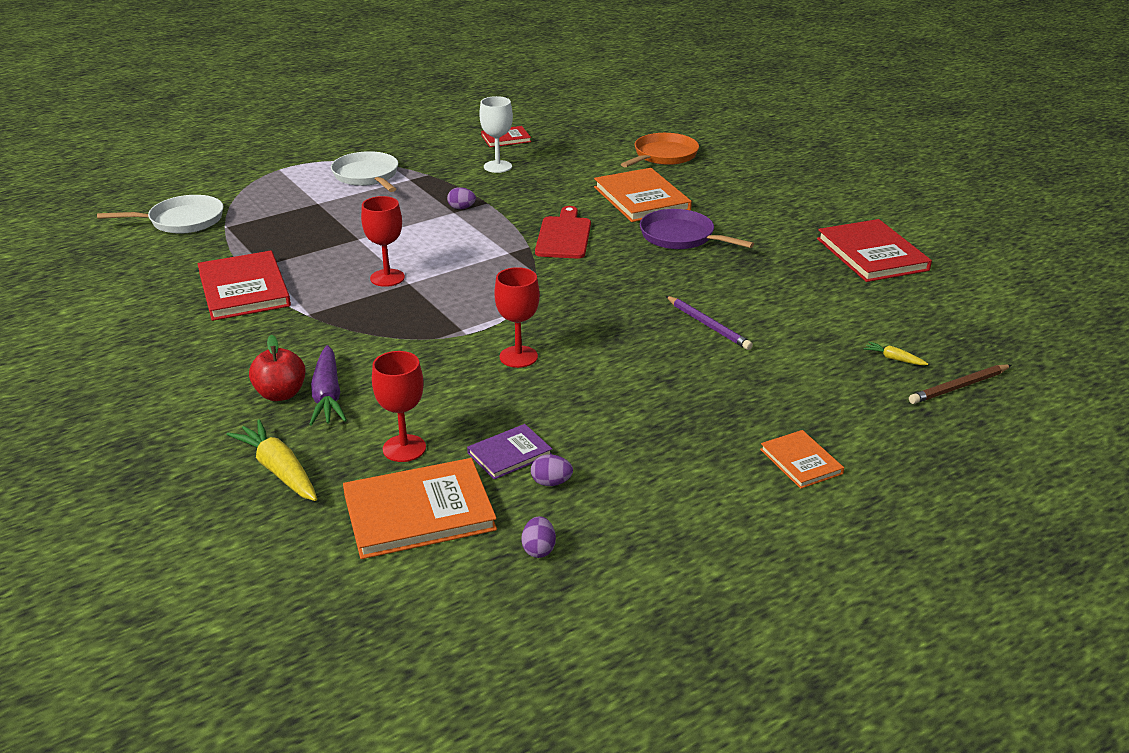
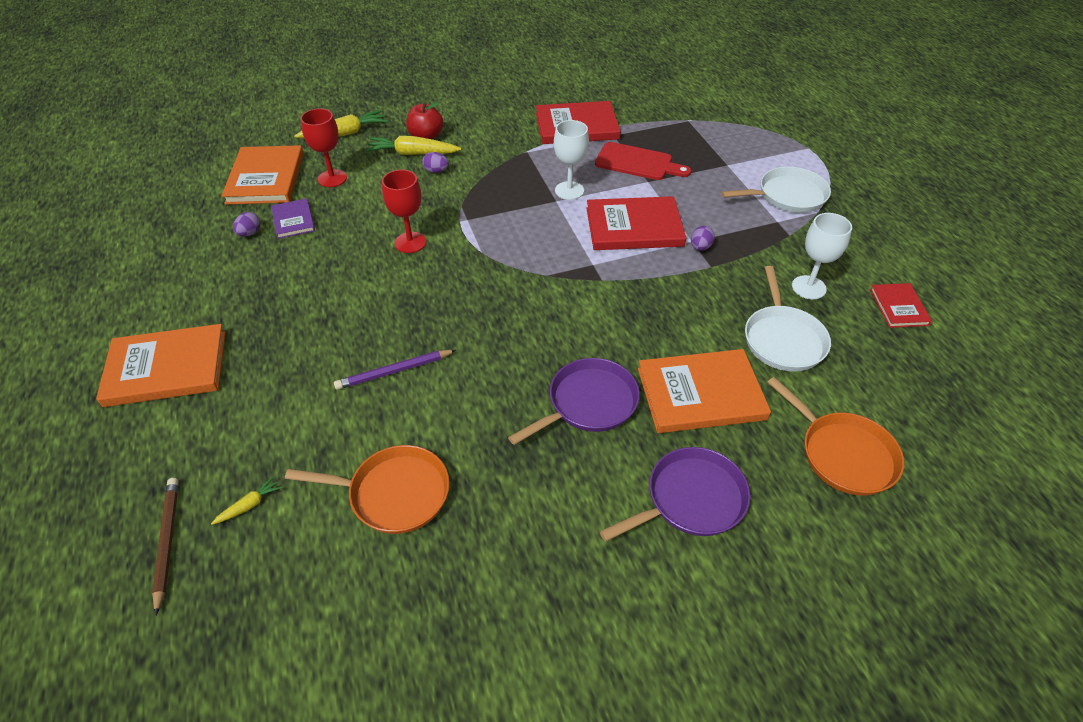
camera: 105 degrees right, 15 degrees up
(182, 221) = (703, 102): white pan -> white pan (783, 339)
(327, 395) = (413, 154): purple carrot -> yellow carrot
(387, 278) = (569, 190): red goblet -> white goblet
(538, 549) = (194, 218): purple egg -> purple egg (436, 171)
(564, 236) = (617, 308): red cutting board -> red cutting board (637, 163)
(738, 197) = (691, 499): none -> purple pan
(801, 461) = (166, 368): orange book -> orange book, size x1.83
(826, 298) = (394, 493): none -> orange pan
(872, 254) = (476, 597): red book -> red book (634, 227)

